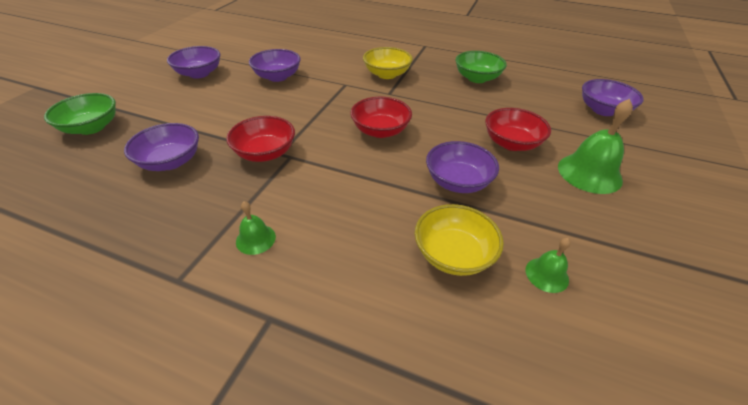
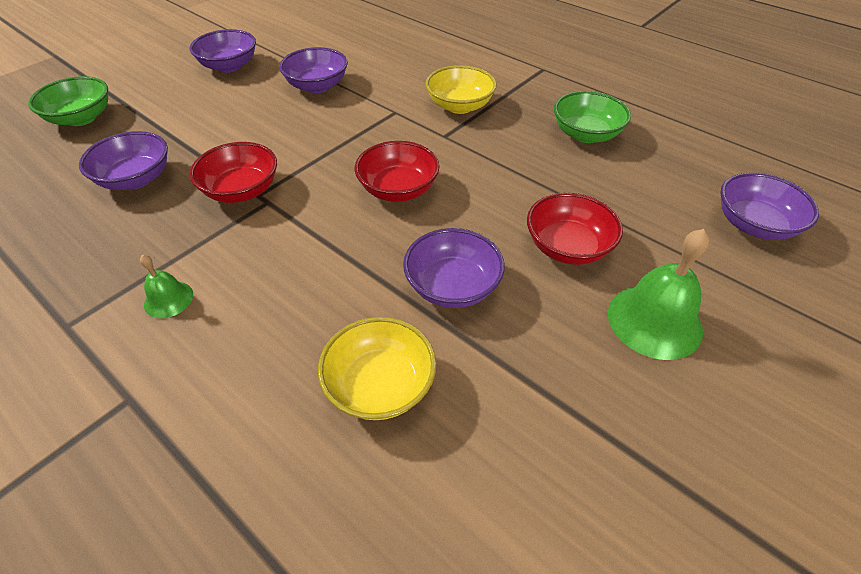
camera: 20 degrees right, 5 degrees up
(547, 274) = (483, 450): green bell -> none

